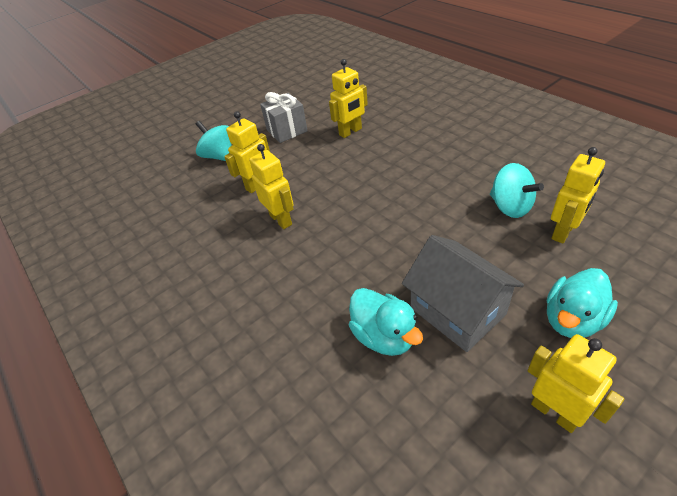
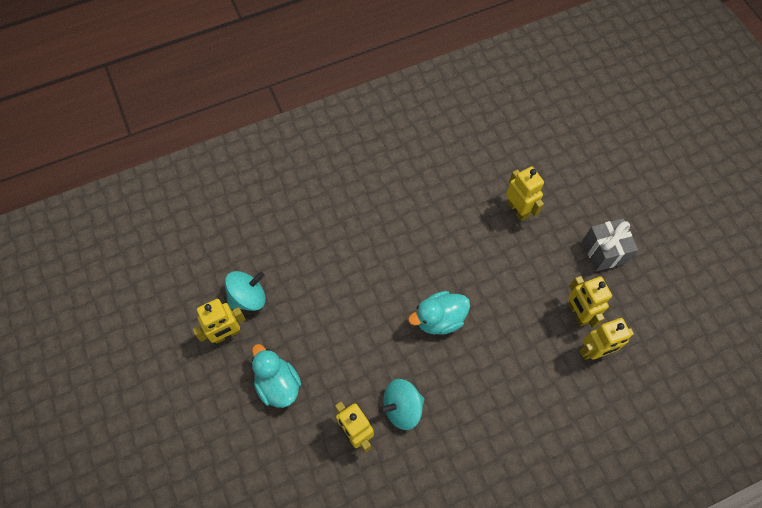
camera: 100 degrees right, 20 degrees up
(219, 156) = (579, 183): turquoise spinning top -> turquoise spinning top (248, 297)
(281, 219) = (461, 220): yellow robot -> yellow robot (594, 351)
(384, 336) = (317, 260): turquoise duck -> turquoise duck (439, 319)
(457, 311) = (316, 314): grey house -> none

